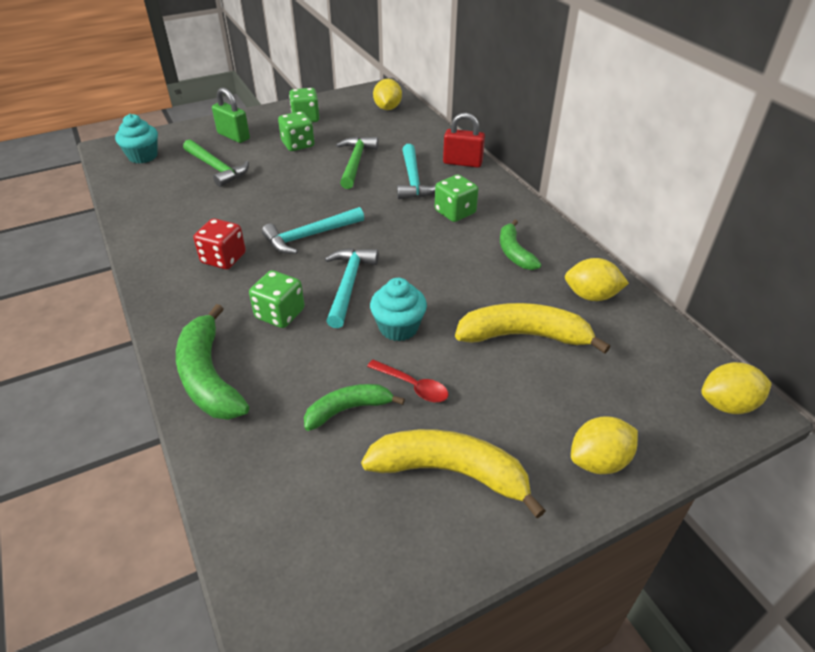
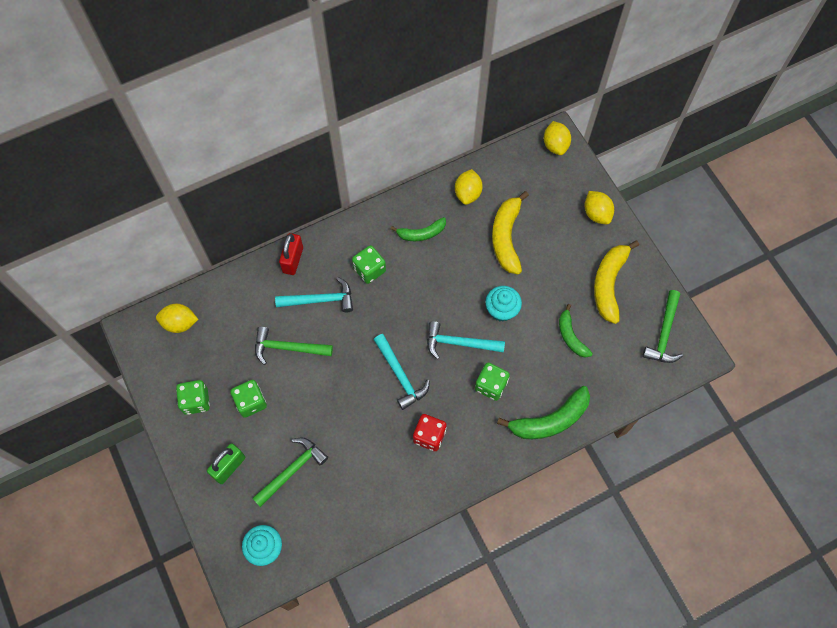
camera: 90 degrees left, 25 degrees up
(341, 565) = (664, 333): none -> green hammer
(413, 386) = (551, 301): red spoon -> none

